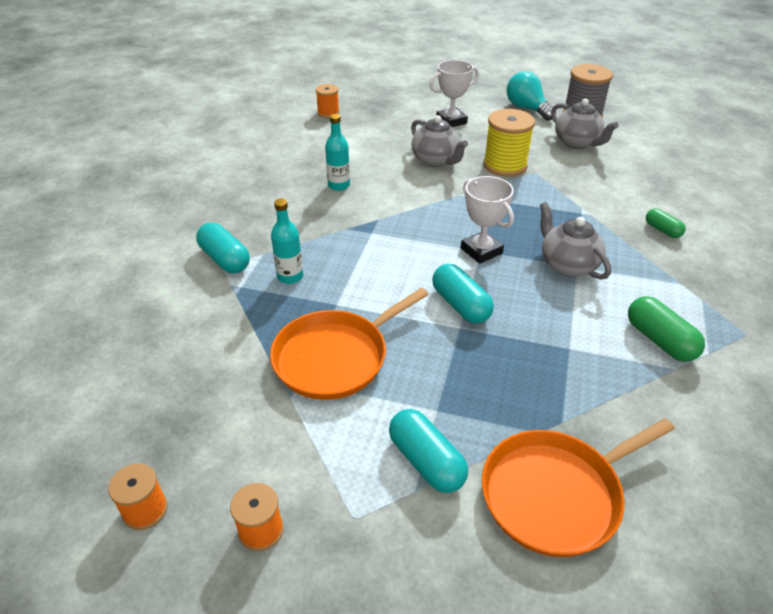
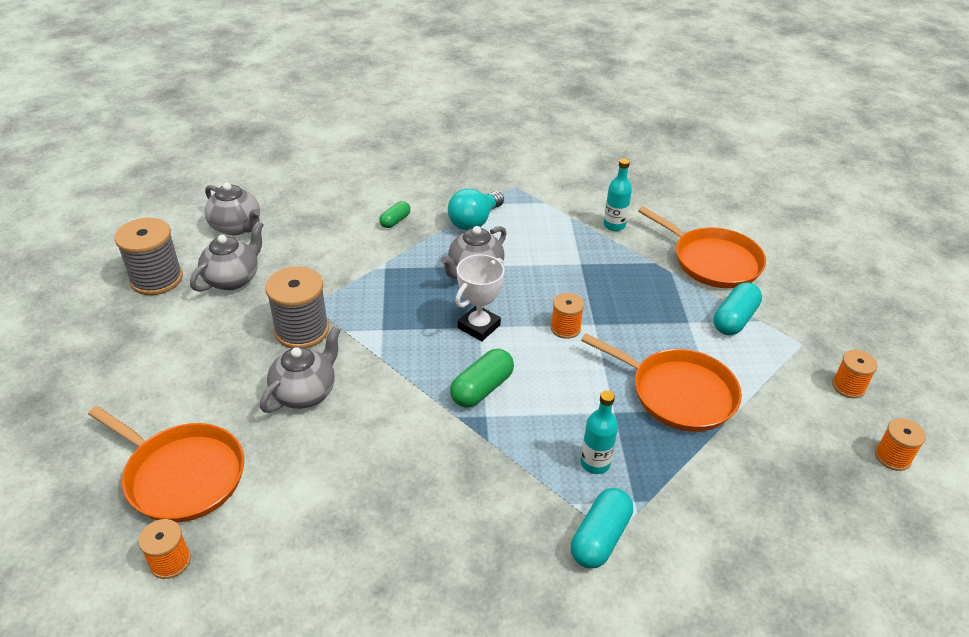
camera: 110 degrees left, 0 degrees up
(339, 185) = (397, 476): turquoise bottle -> turquoise bottle (614, 225)
(386, 117) = (181, 475): none -> orange pan
(451, 121) = (186, 398): white trophy -> none
(460, 305) = (565, 328): turquoise capsule -> orange spool
(505, 165) = (302, 330): yellow spool -> grey spool
(527, 108) = (139, 328): turquoise light bulb -> turquoise light bulb (474, 221)
(651, 148) = (237, 227): none -> grey teapot
(659, 340) = (544, 223): green capsule -> green capsule (482, 389)

